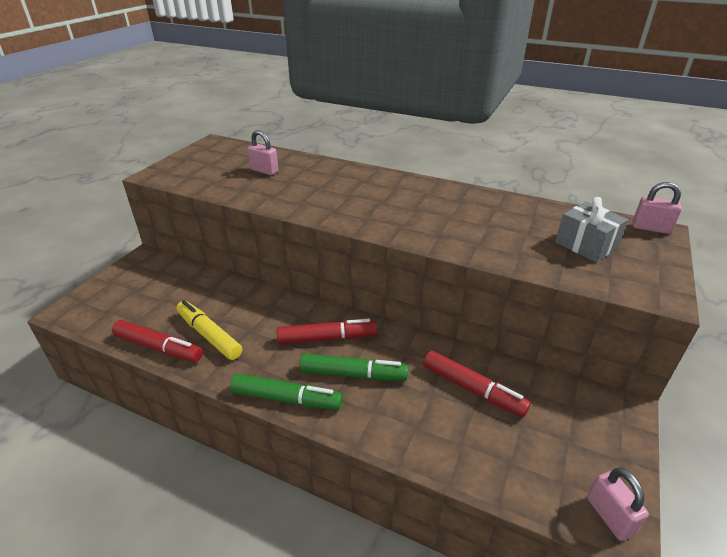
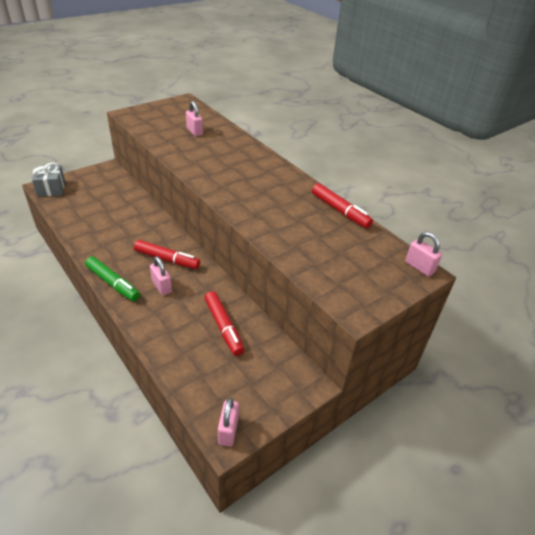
camera: 25 degrees right, 5 degrees up
(159, 347) = (72, 226): red marker -> red marker (340, 211)
(209, 335) = (104, 230): yellow marker -> none
(353, 374) = (162, 286): green marker -> pink padlock
(586, 245) = (350, 259): grey gift -> grey gift (51, 188)

